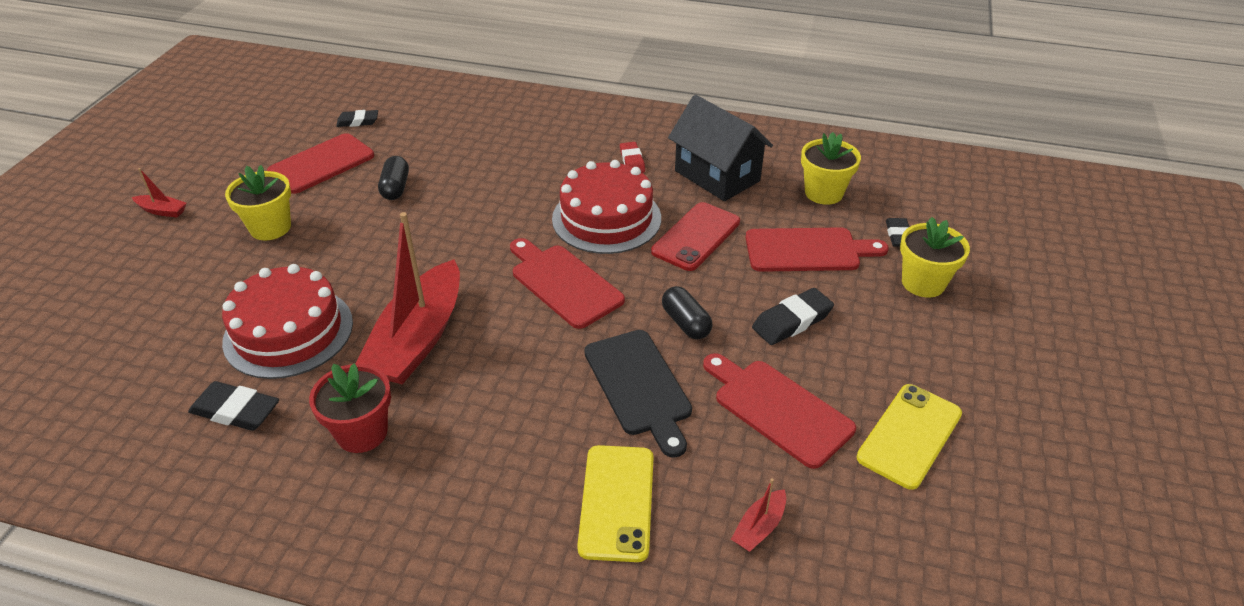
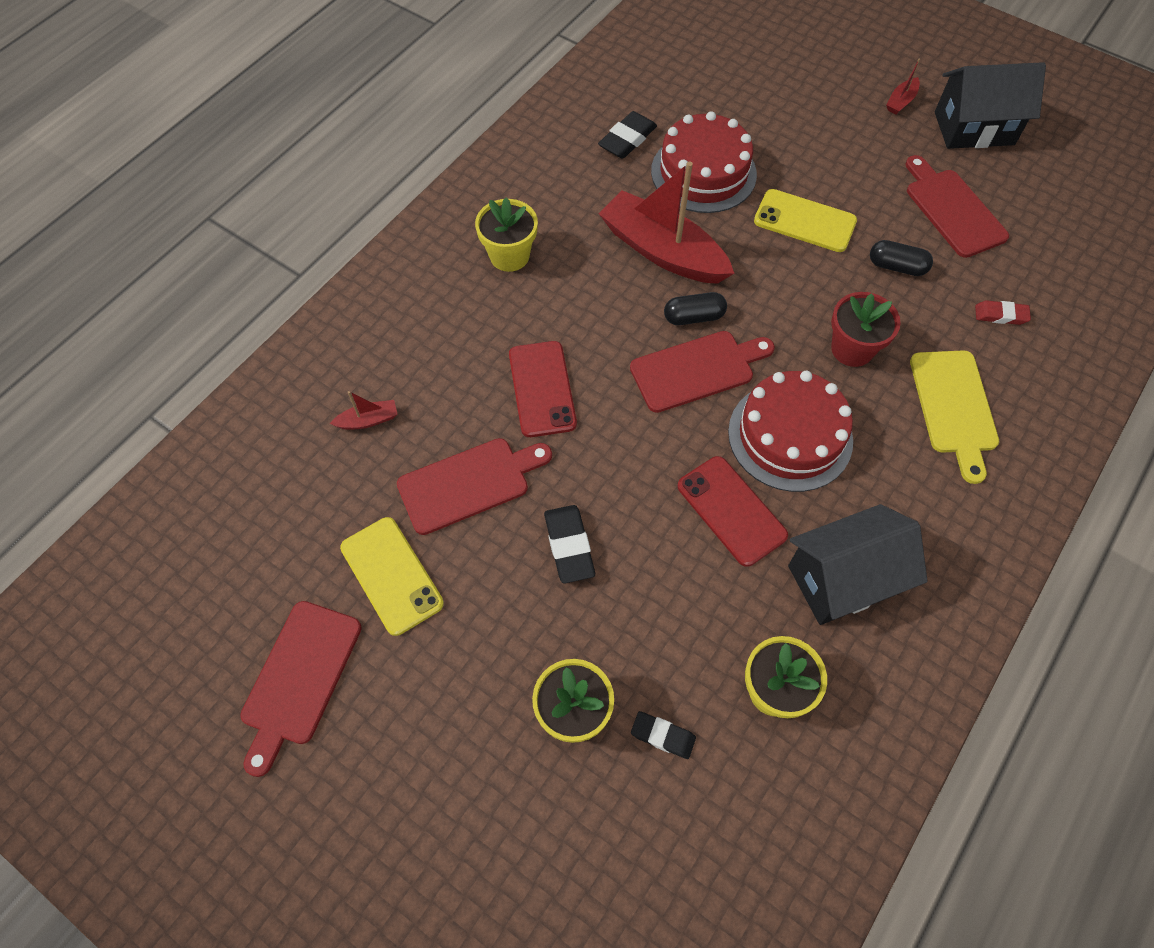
camera: 110 degrees right, 20 degrees up
(203, 165) = (974, 128): none -> black house
(270, 228) = (853, 170): yellow flower pot -> yellow flower pot (509, 256)
(358, 121) = (1039, 252): black eraser -> none
(362, 433) = (574, 205): red flower pot -> red flower pot (852, 349)
(536, 145) = (954, 407): none -> yellow cutting board
(616, 502) = (436, 338): yellow phone -> yellow phone (805, 221)
(632, 161) = (898, 496): red eraser -> red eraser (1000, 315)
(639, 386) = (542, 389): black cutting board -> red phone
(686, 323) = (604, 452): black capsule -> black capsule (693, 317)
(759, 527) = (368, 420): red boat -> red boat turned 105 degrees clockwise
(807, 250) = (670, 615): red cutting board -> red cutting board (299, 678)

